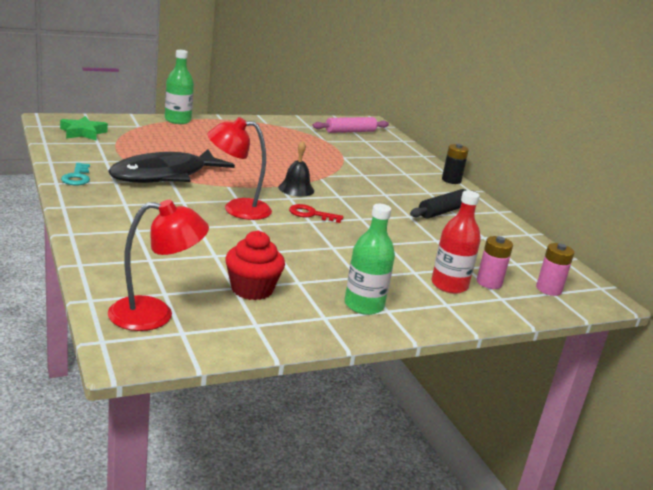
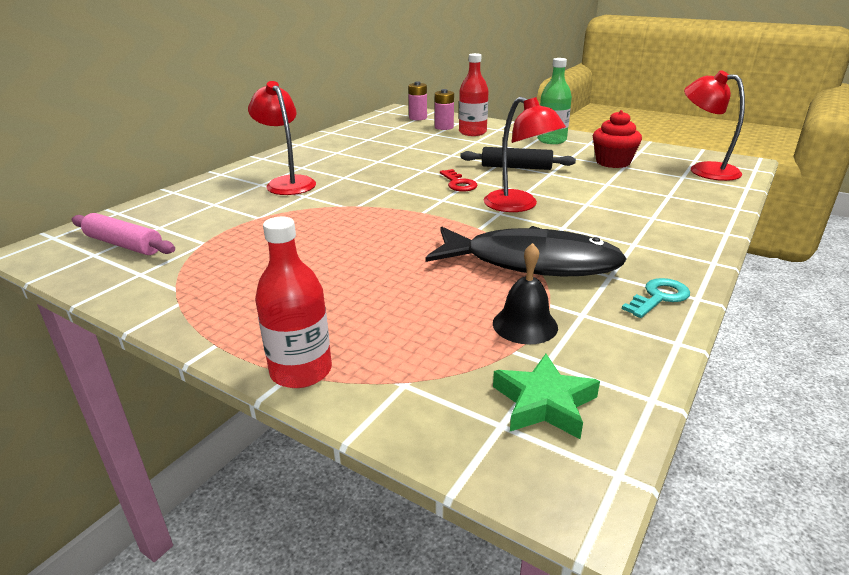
camera: 120 degrees left, 5 degrees up
(177, 120) = (301, 371): green bottle -> red bottle
(296, 189) = (414, 204): black bell -> black bell (525, 325)
(397, 179) = (287, 183): none -> red lamp
(443, 211) = (341, 155): black rolling pin -> black rolling pin (516, 167)
(451, 180) = (244, 168): black battery -> none

